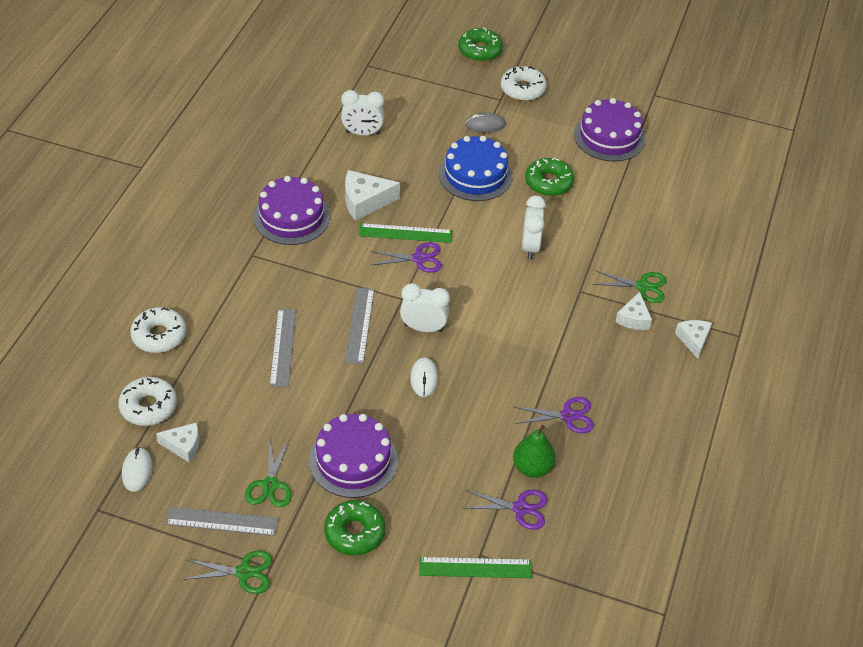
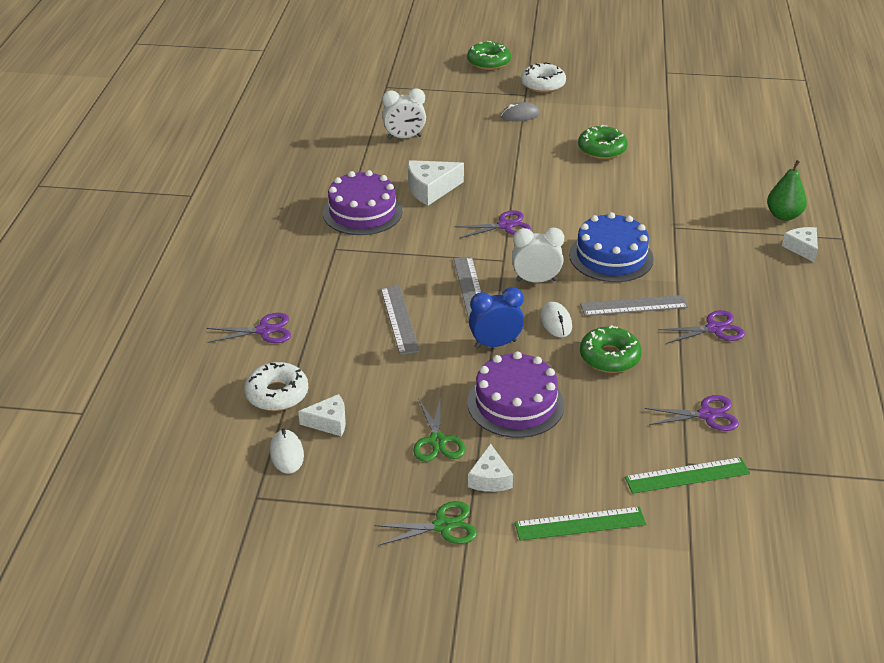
camera: 10 degrees left, 10 degrees down
(159, 336) = (264, 330): white donut -> purple scissors
(222, 521) = (399, 483): grey ruler -> grey ruler (634, 306)
(354, 533) = (546, 467): green donut -> green donut (609, 357)
(359, 392) = (495, 344): none -> blue clock
(405, 233) = (482, 208): green ruler -> green ruler (580, 523)
(475, 175) = (529, 153): blue cake -> blue cake (611, 257)
(530, 247) = (609, 200): white clock -> none
(532, 468) = (701, 378): green pear -> green pear (783, 215)
(609, 137) = (641, 107): purple cake -> none
(633, 318) = (737, 240): white cheese -> white cheese (490, 478)
(642, 286) = (732, 214): green scissors -> none

